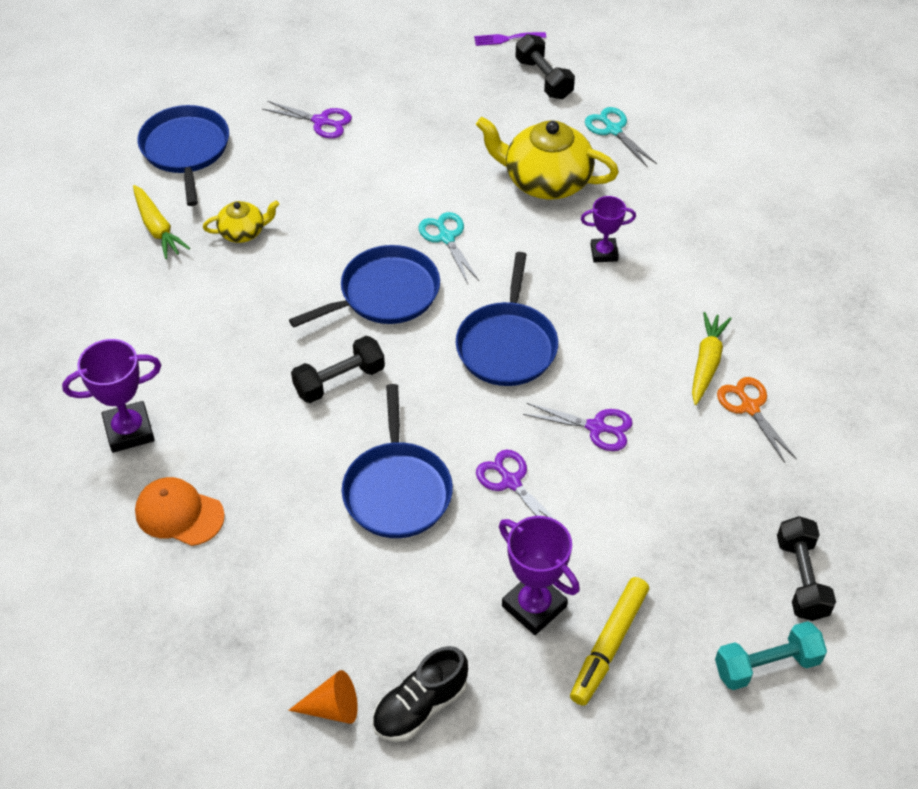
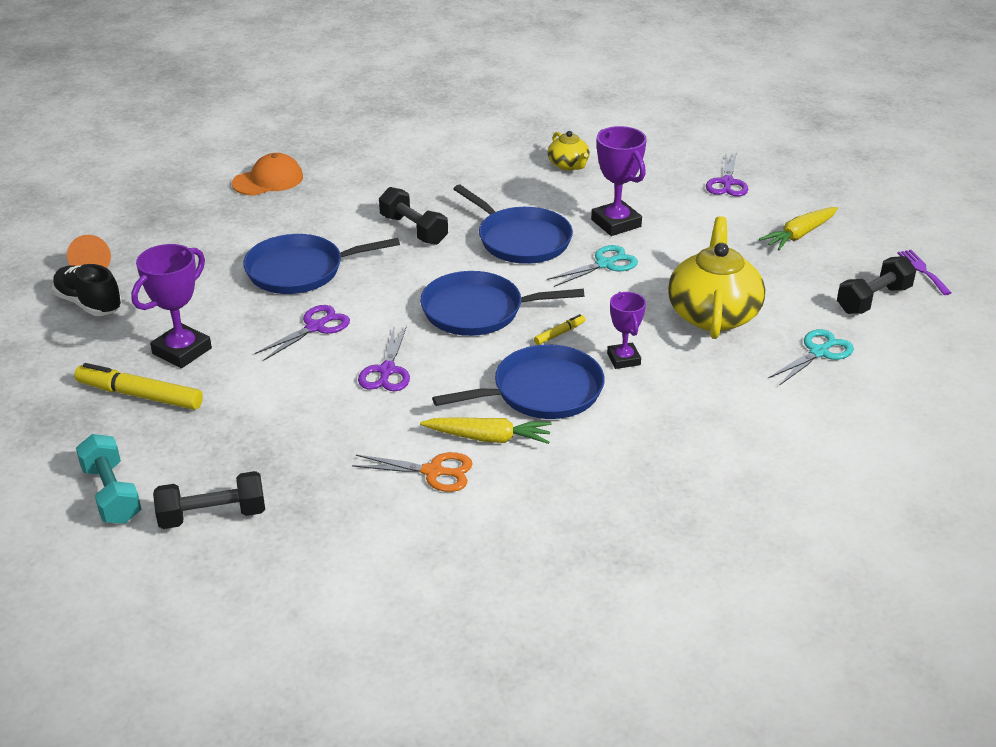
camera: 80 degrees right, 15 degrees down
(129, 431) = (344, 150): purple trophy -> purple trophy (616, 223)
(157, 228) = (557, 129): yellow carrot -> yellow carrot (799, 235)
(179, 513) = (268, 180): orange cap -> orange cap turned 45 degrees clockwise
(186, 150) = (654, 127): blue pan -> blue pan (542, 391)
(557, 290) = (559, 333): none -> yellow marker
(750, 407) = (433, 472): orange scissors -> orange scissors turned 45 degrees clockwise

